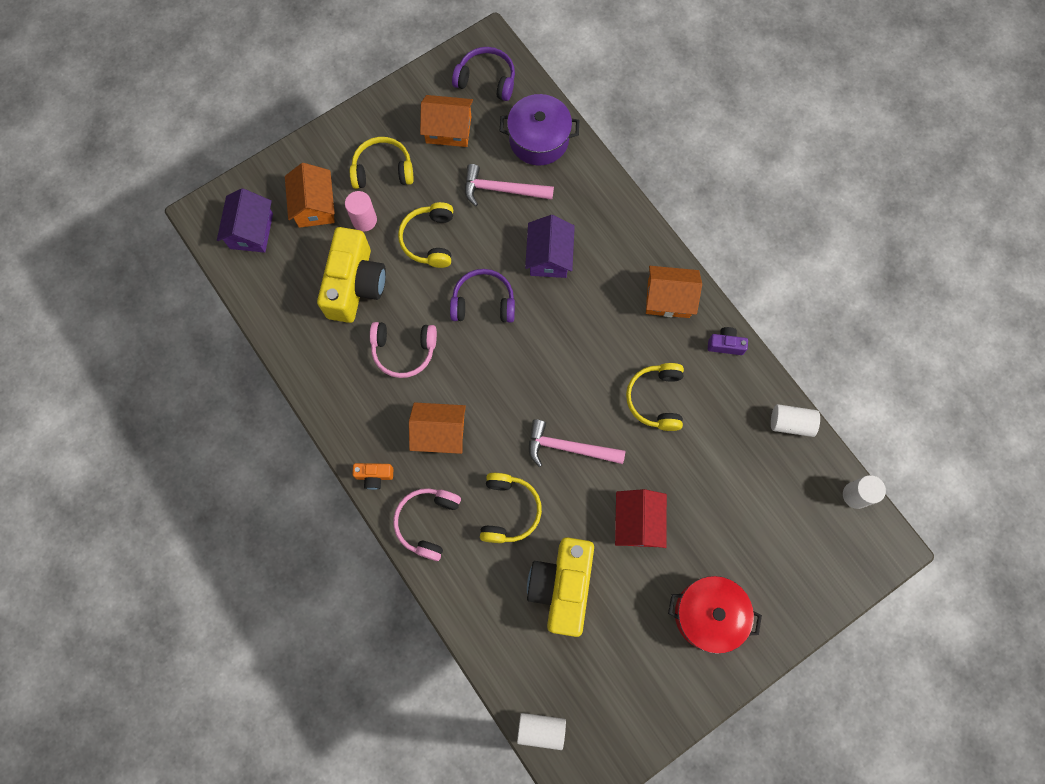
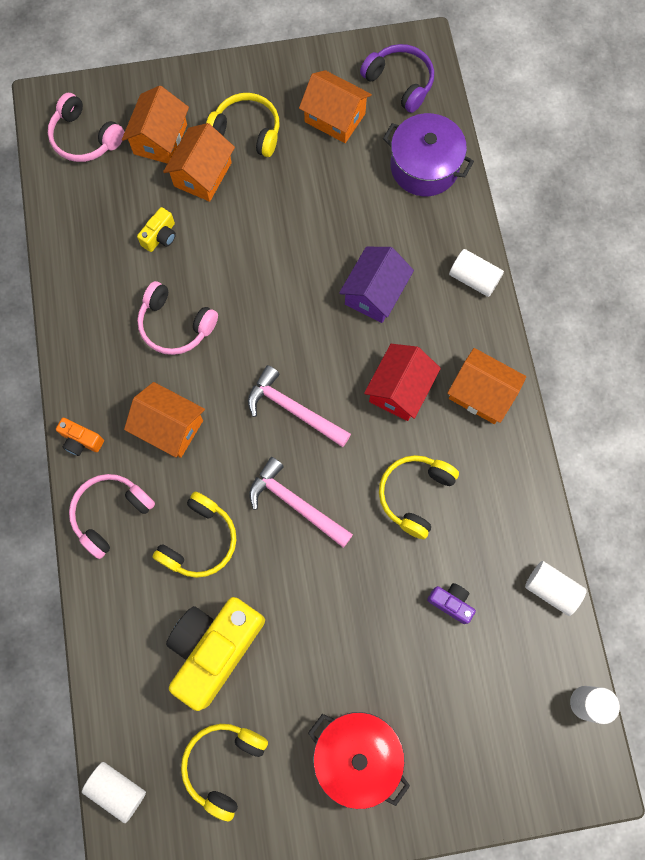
camera: 25 degrees right, 0 degrees up
(251, 231) = (85, 138): purple house -> pink headphones
(355, 285) = (160, 236): yellow camera -> yellow camera, size x0.43
(364, 220) = (202, 174): pink cylinder -> orange house
(430, 240) = (259, 223): yellow headphones -> yellow headphones (224, 764)
(483, 302) = (282, 311): purple headphones -> none
(502, 189) = (359, 202): pink hammer -> pink hammer (293, 409)
(620, 212) = (473, 279): none -> white cylinder
(637, 522) = (329, 617): red house -> red house (399, 389)
(725, 345) = (519, 470): purple camera -> purple camera (451, 603)

